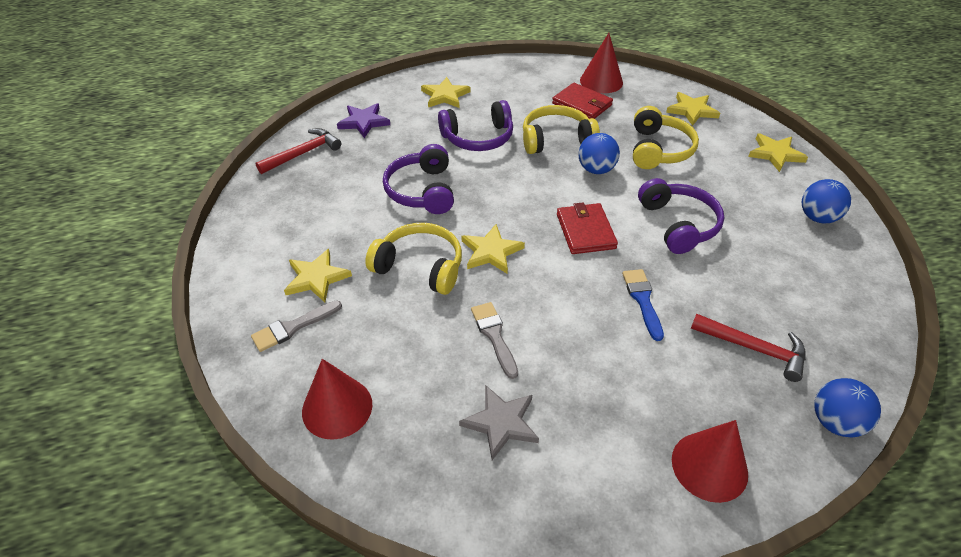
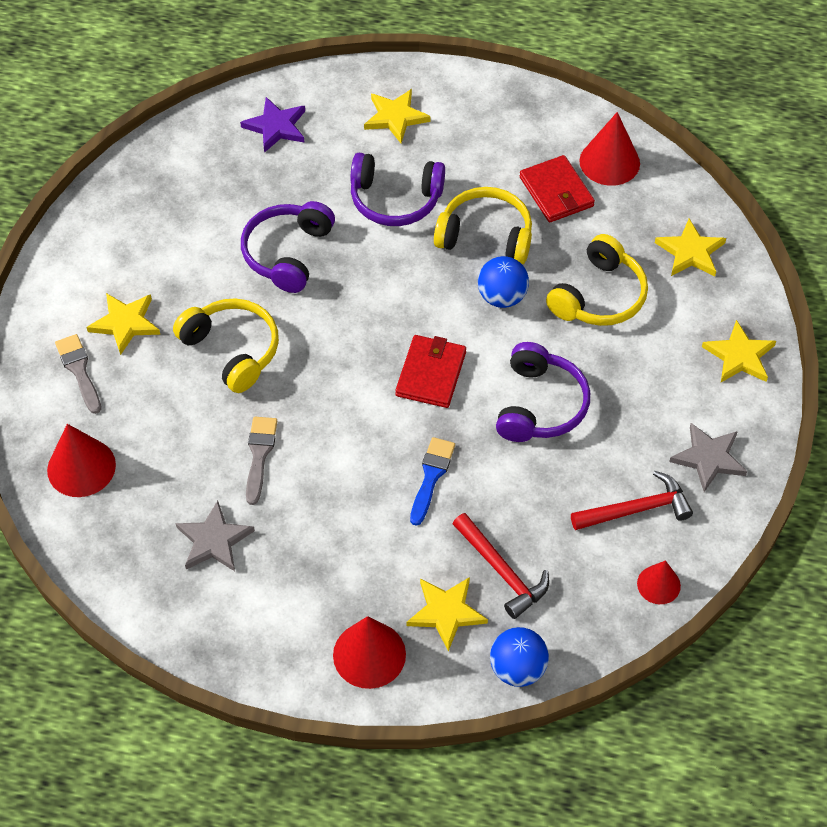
camera: 25 degrees right, 10 degrees up
(293, 327) = (79, 370): grey brush -> grey brush turned 75 degrees clockwise
(303, 153) = (185, 151): red hammer -> red hammer (636, 509)
(491, 252) = (314, 360): yellow star -> yellow star (446, 612)
(817, 217) = (708, 458): blue ball -> grey star
(869, 311) = (658, 584): none -> red cone

